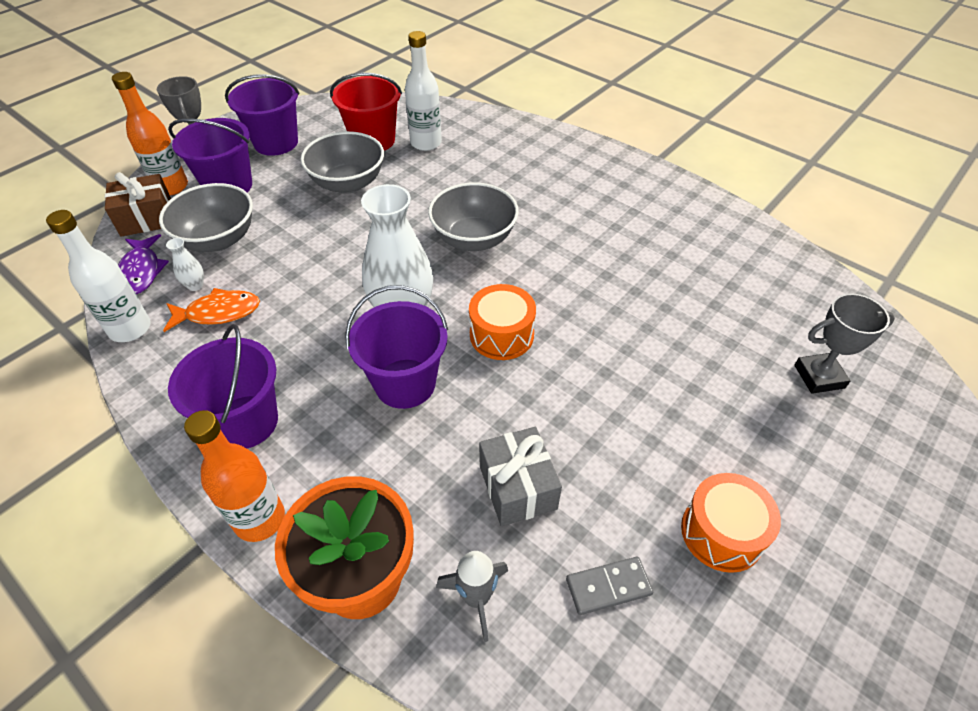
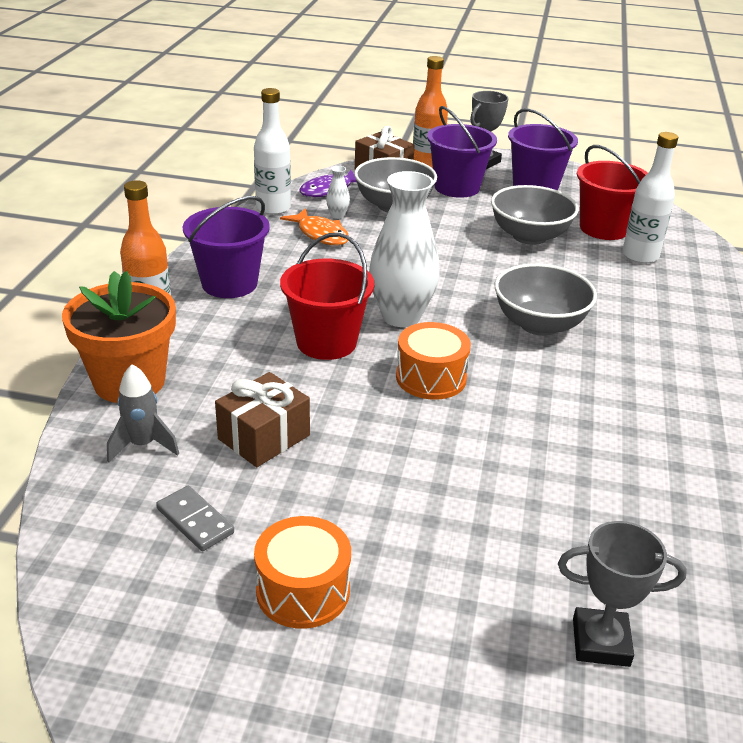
camera: 60 degrees right, 15 degrees down
(405, 383) = (326, 342): purple bucket -> red bucket
(517, 487) = (264, 437): grey gift -> brown gift
(819, 376) = (600, 642): grey trophy -> grey trophy turned 45 degrees counterclockwise

